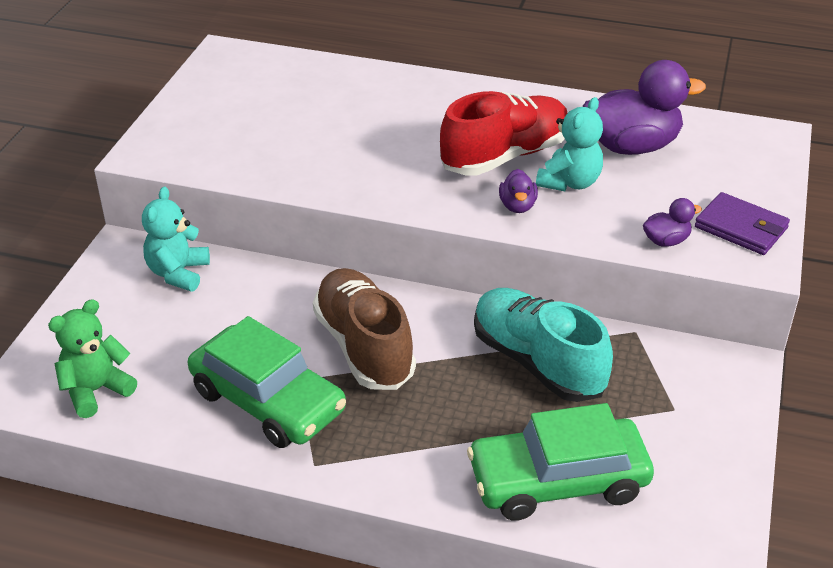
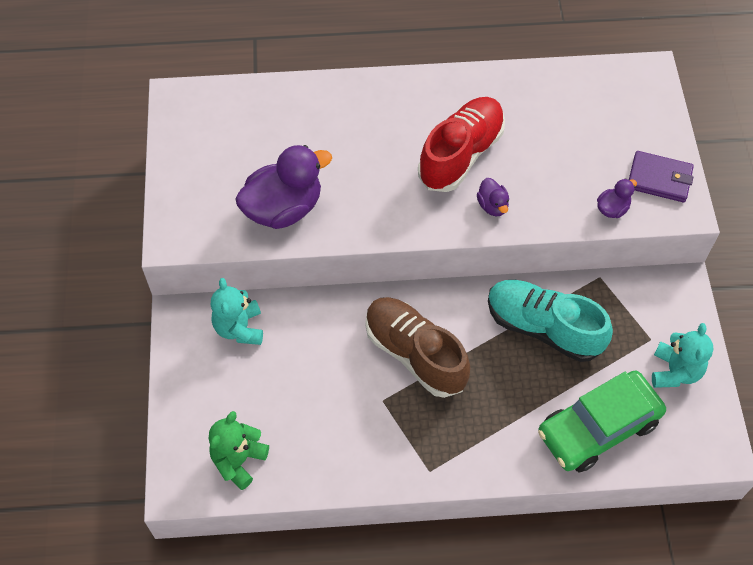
camera: 20 degrees left, 20 degrees up
(268, 401) = (370, 427): green car -> none
(569, 182) = (520, 169): turquoise teddy bear -> turquoise teddy bear (675, 371)
(632, 146) = (551, 115): purple duck -> purple duck (283, 208)

